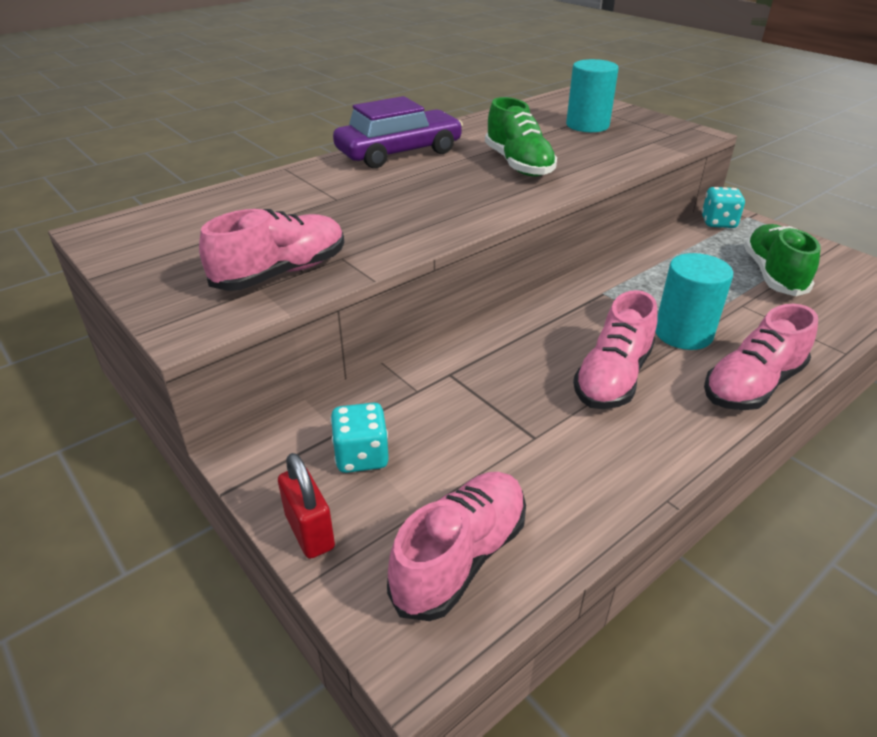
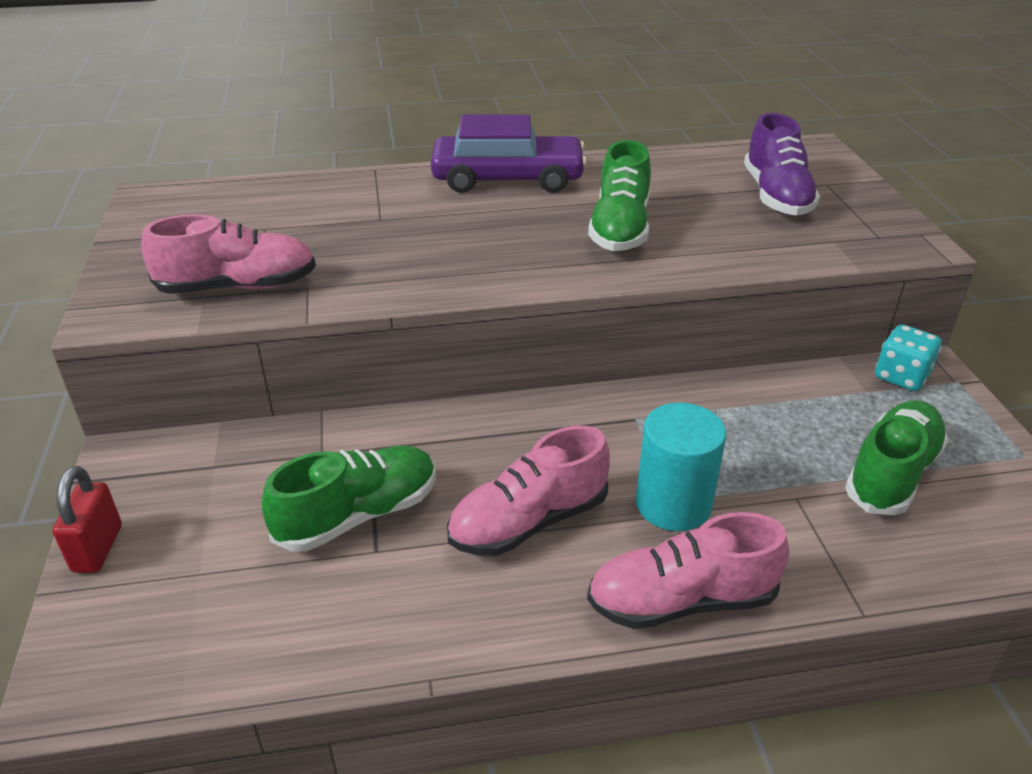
camera: 30 degrees right, 0 degrees up
(361, 456) = (206, 498): turquoise dice -> none
(460, 557) = (184, 633): pink shoe -> none
(494, 420) = (358, 515): none -> green shoe
(587, 125) = (776, 196): turquoise cylinder -> purple shoe

